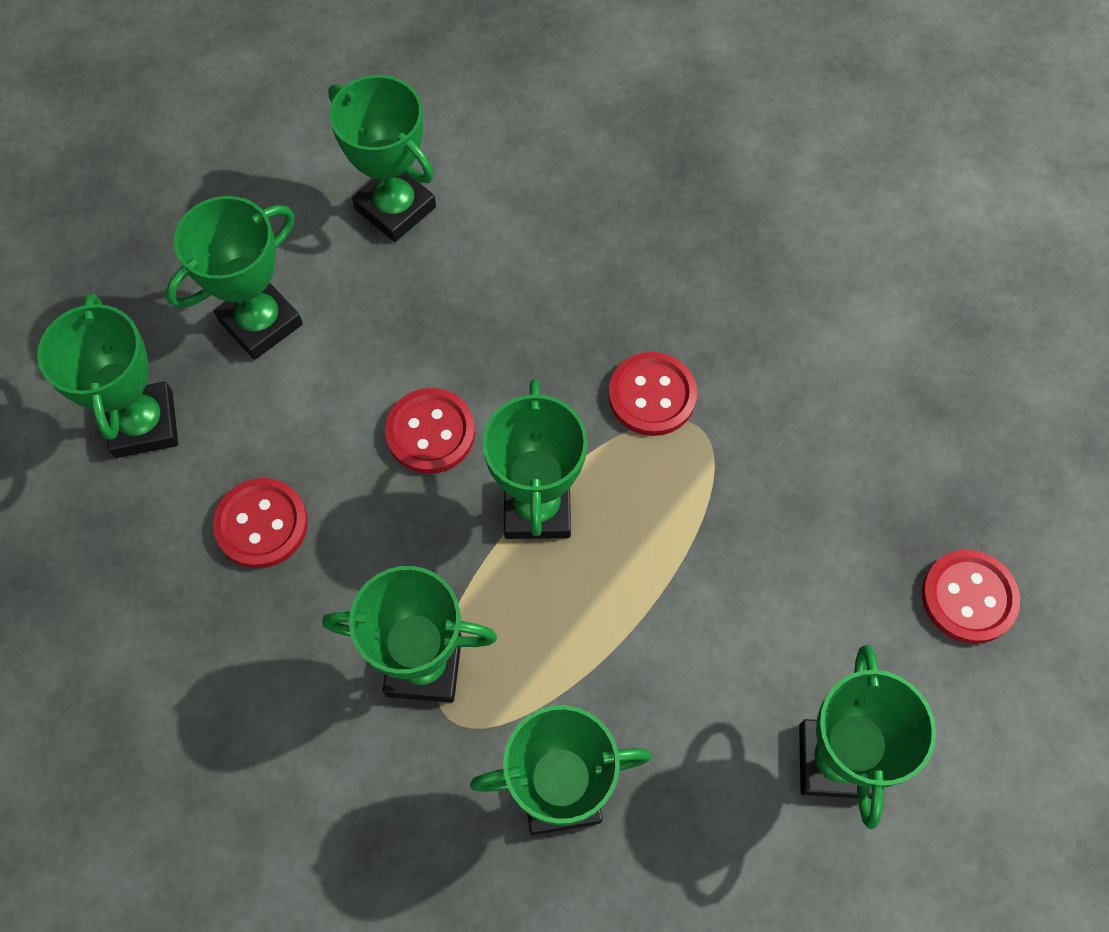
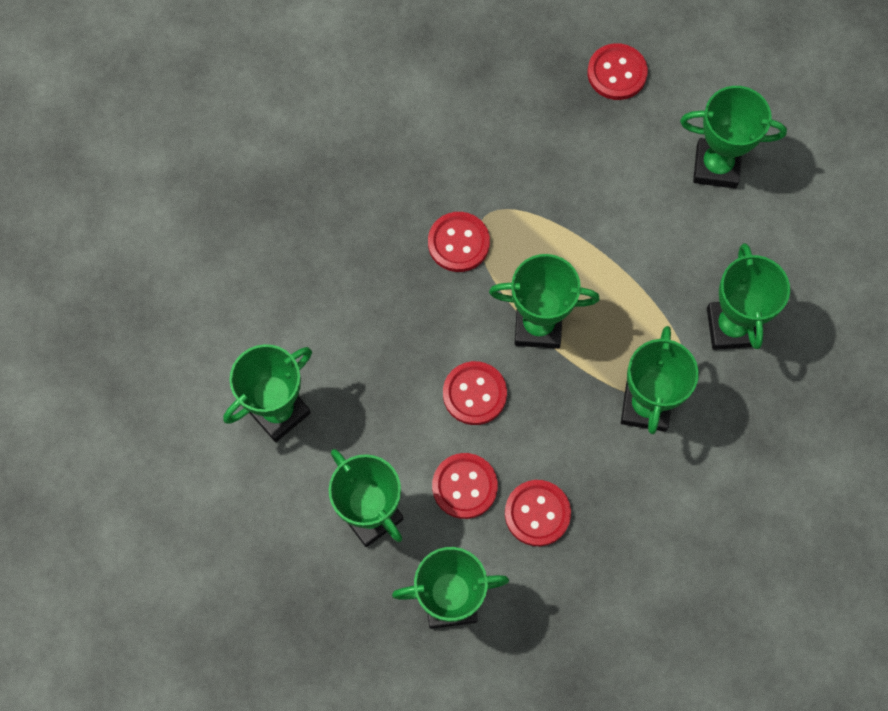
camera: 85 degrees left, 5 degrees up
(299, 430) = (464, 486): none -> red button

